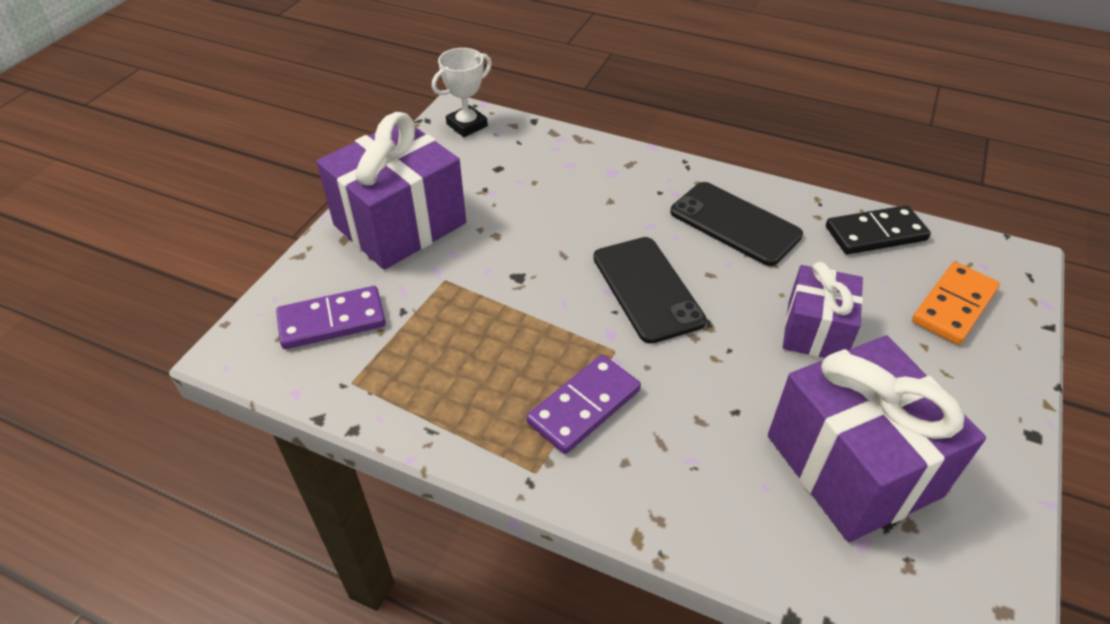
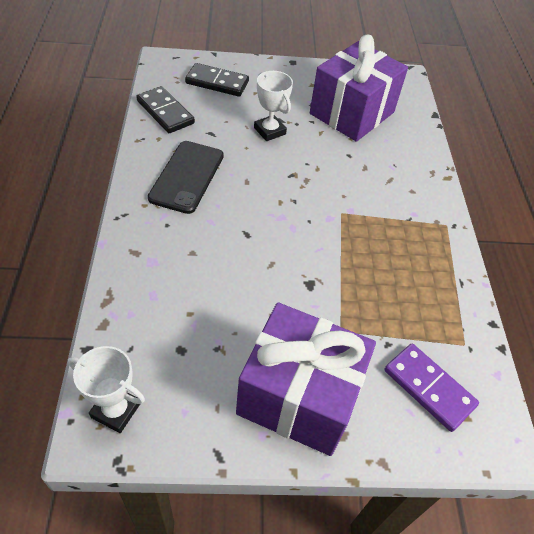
camera: 120 degrees left, 5 degrees up
(584, 406) = (392, 216): purple domino -> none
(647, 289) = (279, 209): black phone -> none
(815, 331) = (269, 131): purple gift -> white trophy
(954, 306) = (217, 82): orange domino -> black domino

